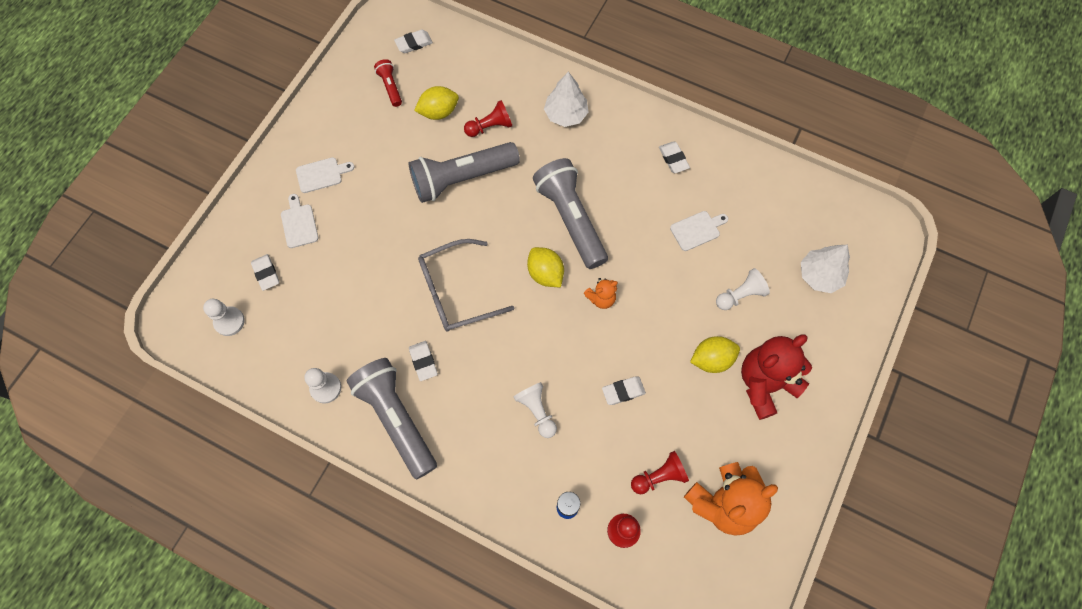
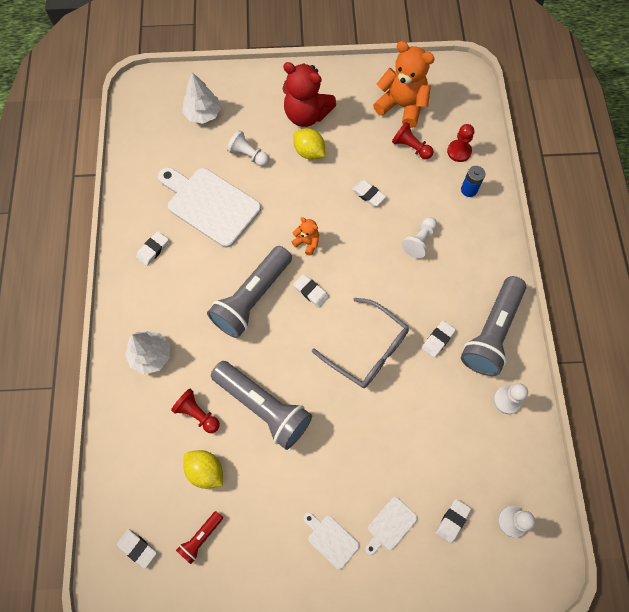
camera: 120 degrees left, 0 degrees up
(545, 273) = (311, 292): yellow lemon -> white eraser
(697, 230) = (210, 205): white cutting board -> white cutting board, size x2.17

